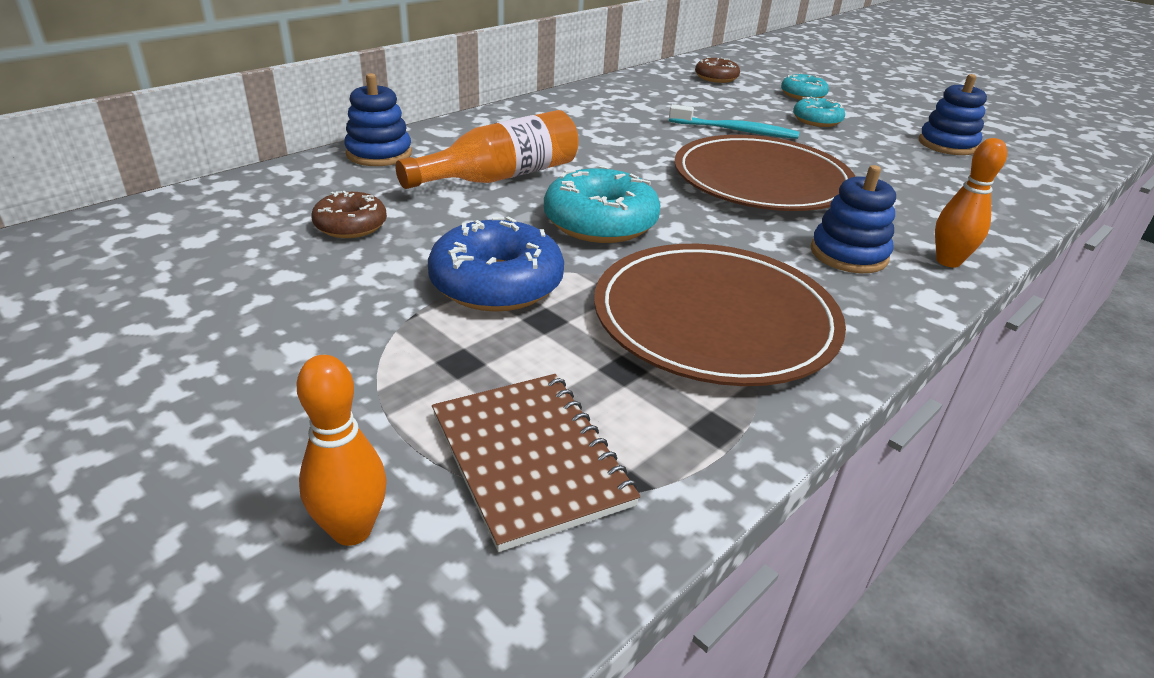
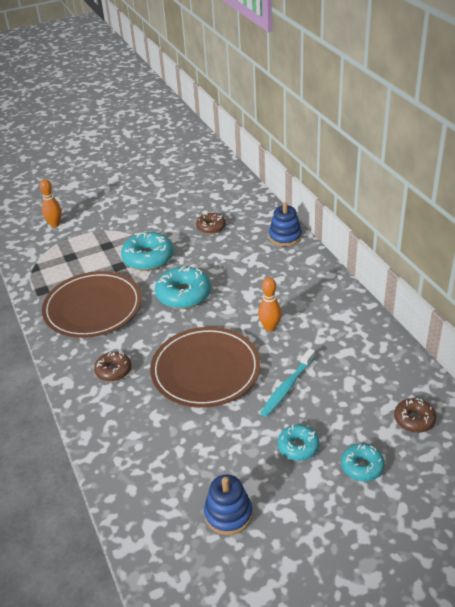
camera: 115 degrees right, 5 degrees up
(496, 283) = (148, 258): blue donut -> turquoise donut
(500, 177) = (245, 271): orange bottle -> none
(529, 459) = (57, 253): brown notebook -> none
(848, 254) = (113, 370): blue stacking toy -> brown donut
(948, 261) = (87, 407): orange bowling pin -> orange bowling pin (270, 327)

